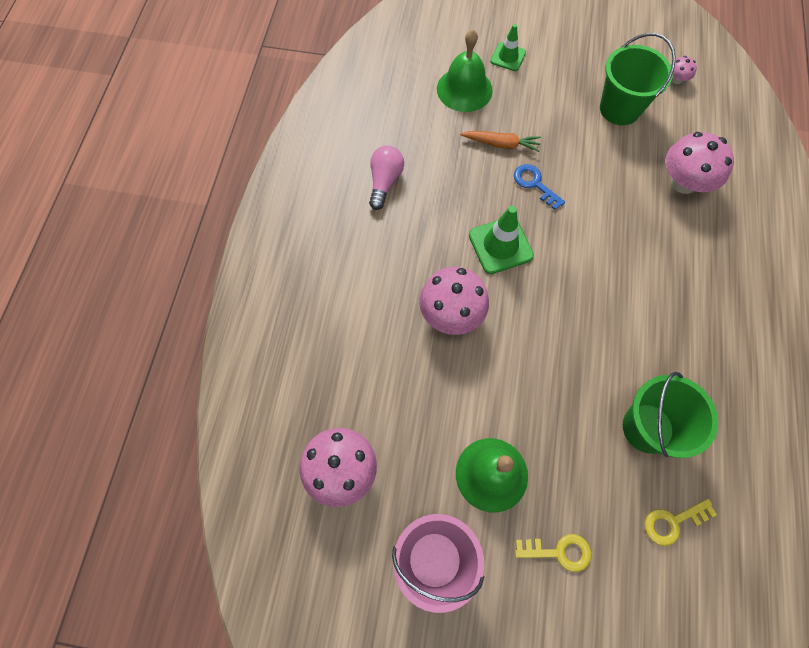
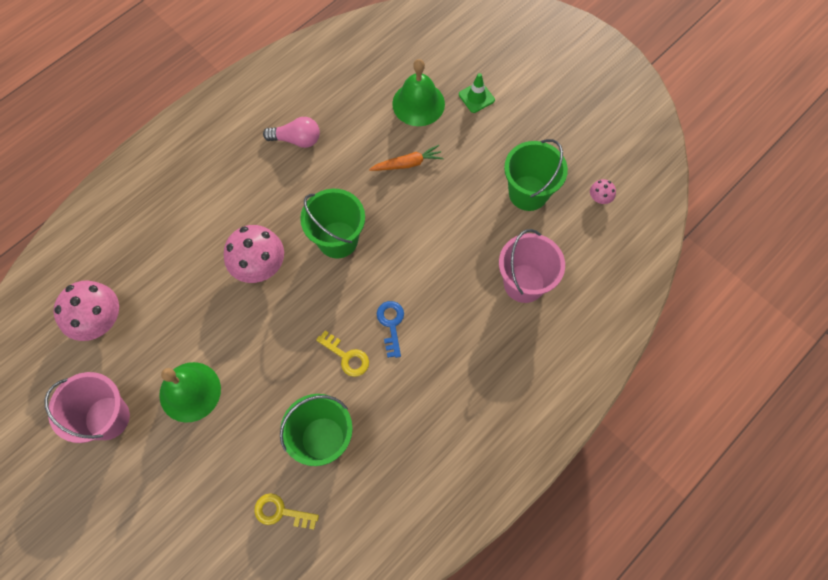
camera: 35 degrees right, 0 degrees up
(385, 182) = (297, 139): pink light bulb -> pink light bulb turned 45 degrees clockwise
(500, 245) = (338, 240): green traffic cone -> green bucket
(501, 144) = (407, 164): orange carrot -> orange carrot turned 60 degrees counterclockwise
(535, 184) = (405, 210): blue key -> blue key (391, 324)
(558, 552) = (188, 472): yellow key -> yellow key (346, 356)
(683, 182) = (524, 283): pink mushroom -> pink bucket

